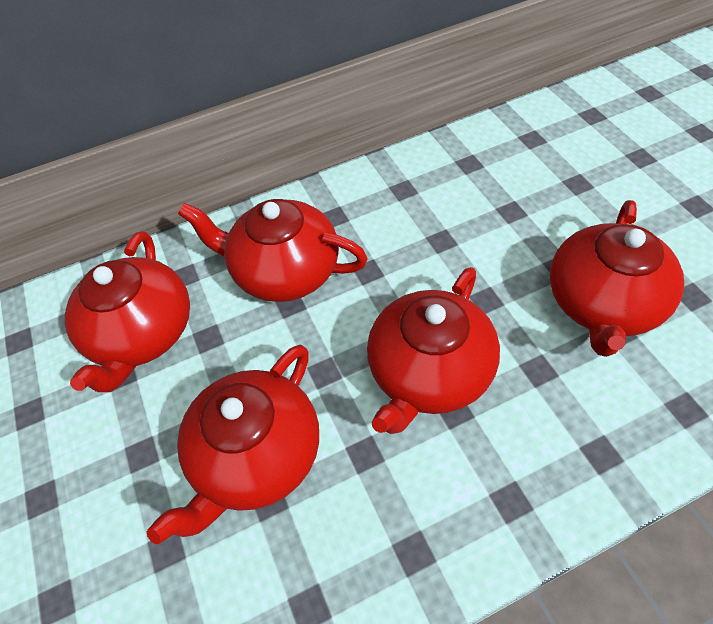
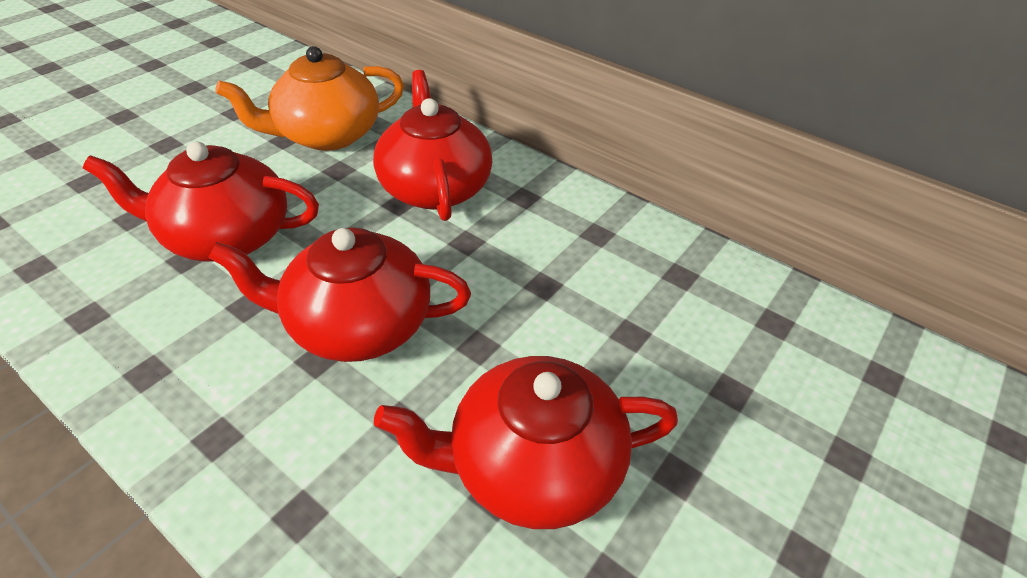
camera: 55 degrees right, 10 degrees down
(142, 334) = (327, 135): red teapot -> orange teapot

